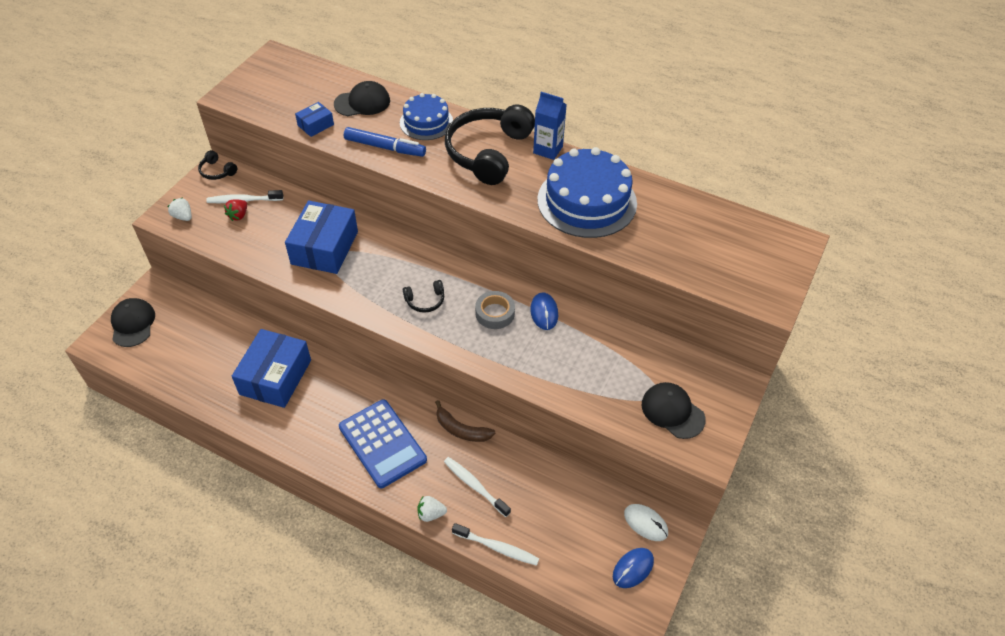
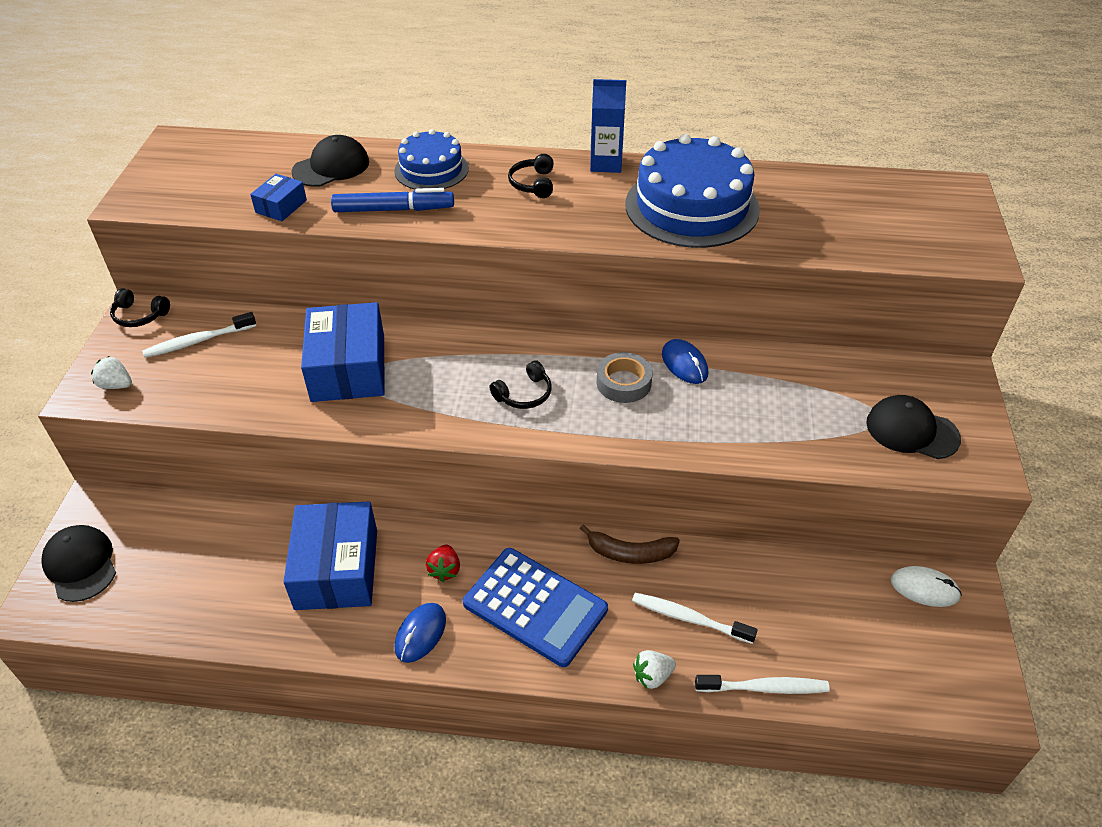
camera: 20 degrees left, 5 degrees down
(238, 215) = (200, 362): red strawberry -> red strawberry (445, 570)
(488, 152) = (533, 184): black headphones -> black headphones, size x0.43
(633, 568) = (945, 650): blue mouse -> blue mouse (420, 634)

